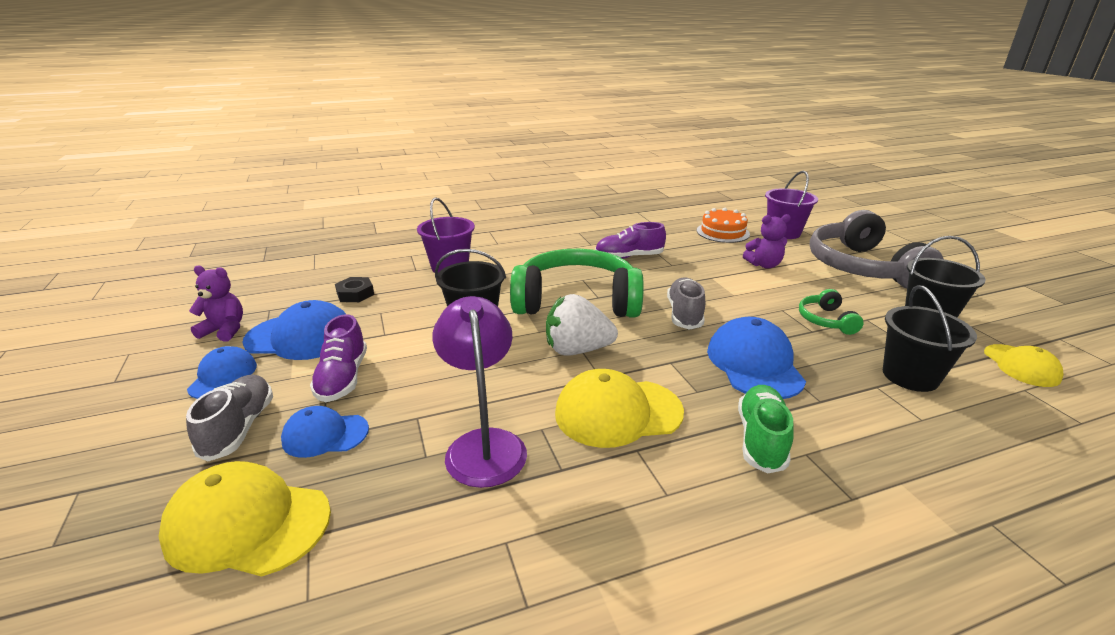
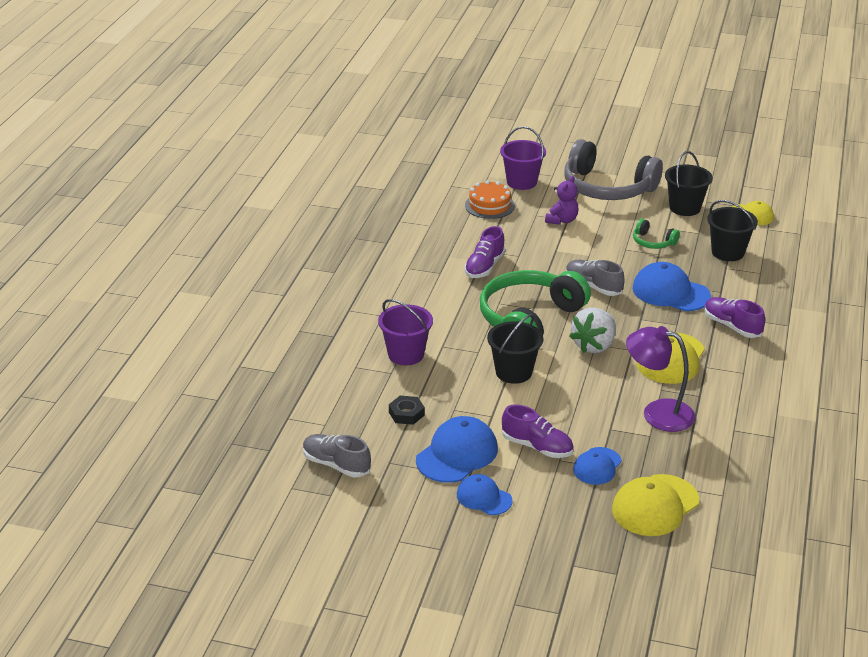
camera: 55 degrees left, 5 degrees up
(224, 330) = (406, 489): purple teddy bear -> none
(239, 428) = (559, 498): grey shoe -> grey shoe (336, 465)
(761, 439) = (732, 326): green shoe -> purple shoe

